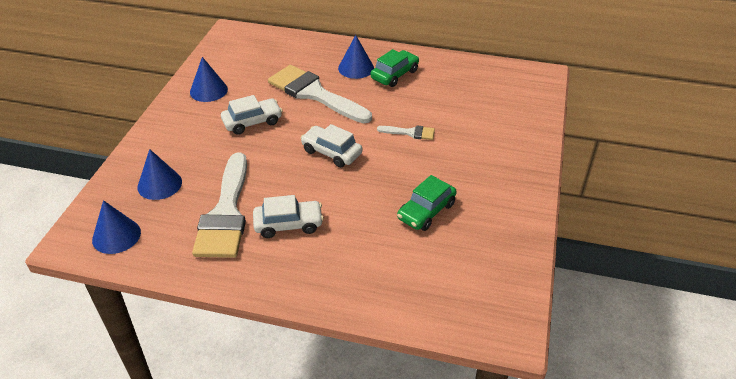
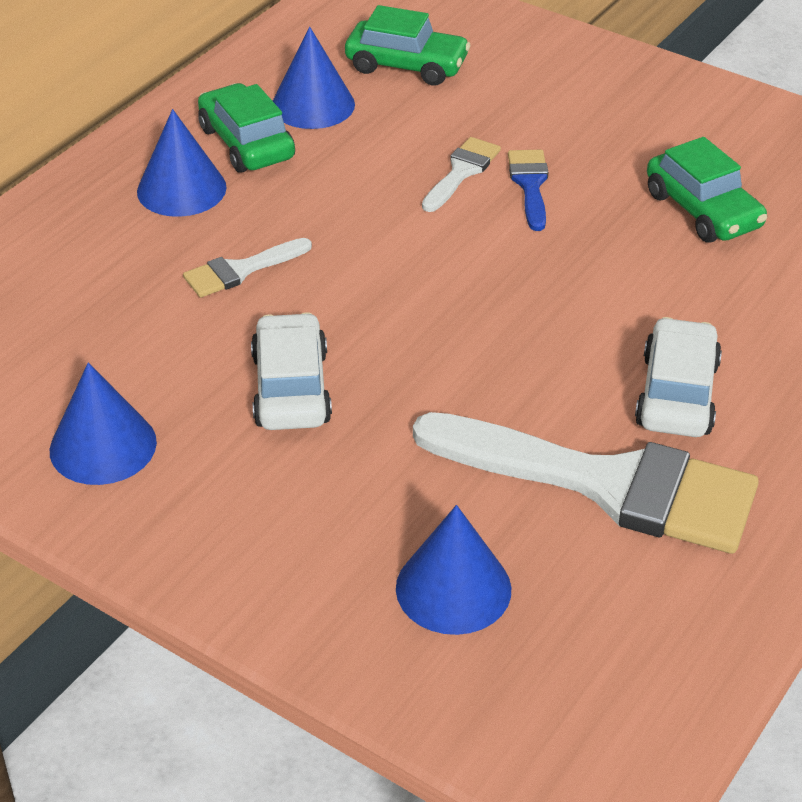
camera: 70 degrees left, 0 degrees up
(116, 236) = (616, 691): blue cone -> blue cone (313, 105)
(314, 94) = (240, 270): white brush -> white brush, size x0.45
(331, 152) = (471, 289): white car -> none
(413, 154) = (530, 185): none -> blue brush
(480, 100) = (406, 65): none -> green car

